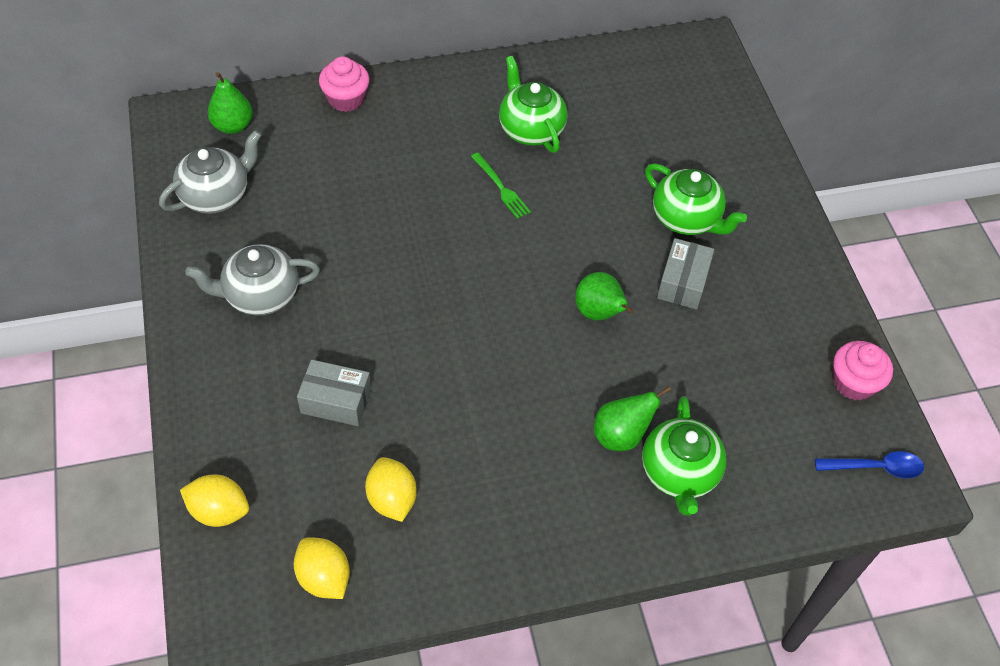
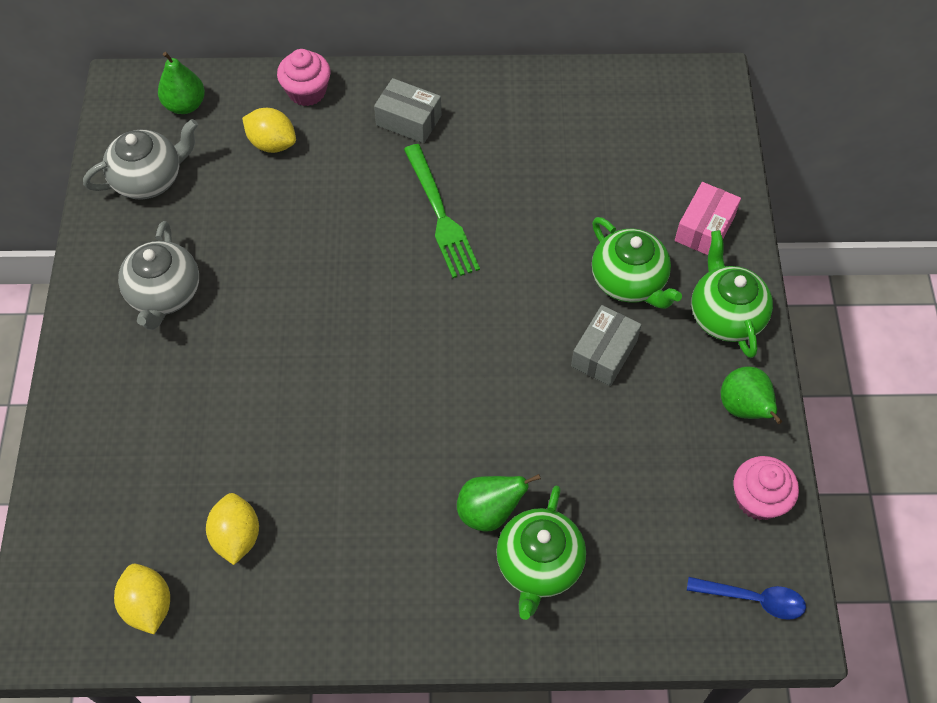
camera: 15 degrees right, 5 degrees up
(219, 511) = (66, 516): yellow lemon -> yellow lemon (272, 143)
(260, 295) = (164, 294): grey teapot -> grey teapot turned 90 degrees counterclockwise
(336, 401) = (209, 421): grey box -> grey box (408, 120)
(501, 188) = (440, 215): green fork -> green fork, size x1.67
(530, 129) = (490, 153): green teapot -> green teapot (725, 315)
(599, 313) = (504, 372): green pear -> green pear (744, 408)
(738, 165) = (704, 228): none -> pink box

